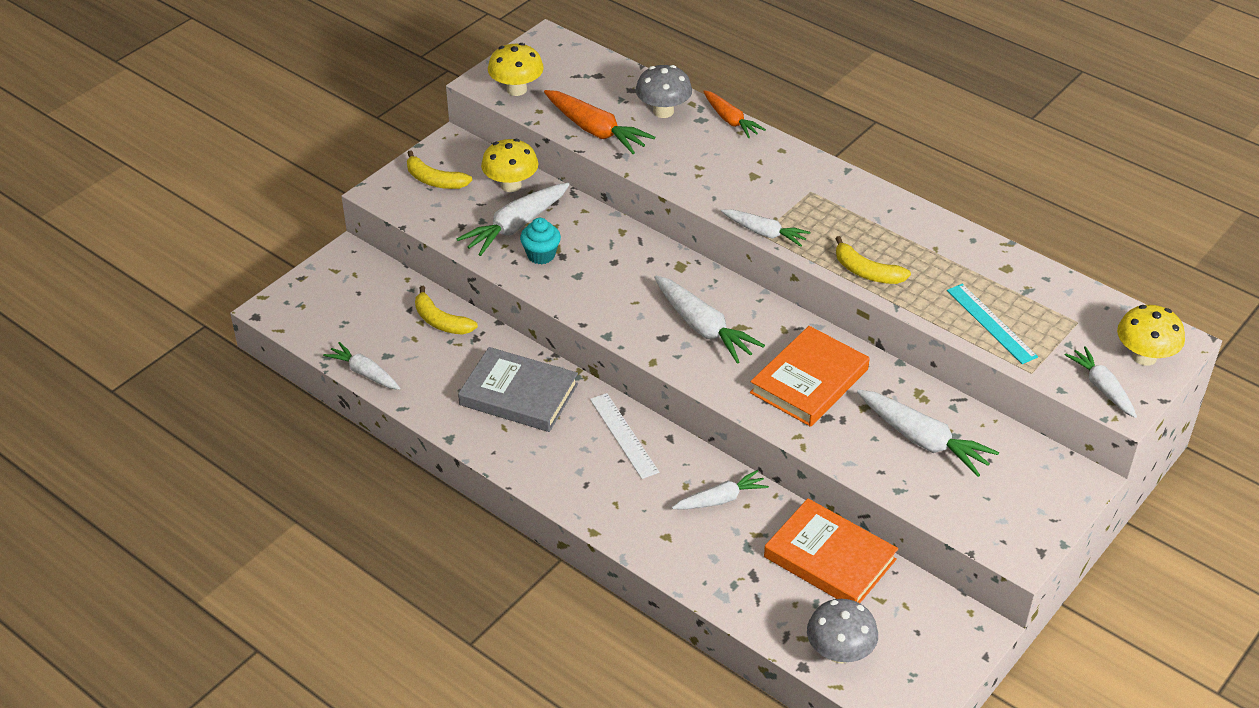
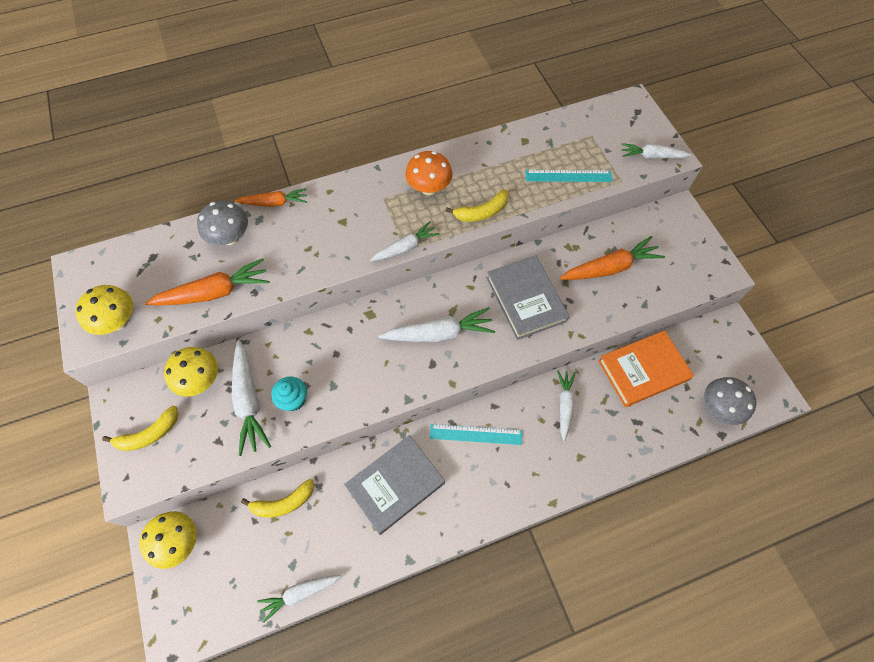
camera: 60 degrees left, 20 degrees up
(624, 435) = (476, 434): white ruler -> turquoise ruler
(809, 381) = (526, 299): orange book -> grey book
(858, 219) = (429, 188): none -> orange mushroom
(923, 440) = (610, 267): white carrot -> orange carrot
(1144, 357) = (637, 123): yellow mushroom -> yellow mushroom (179, 541)

